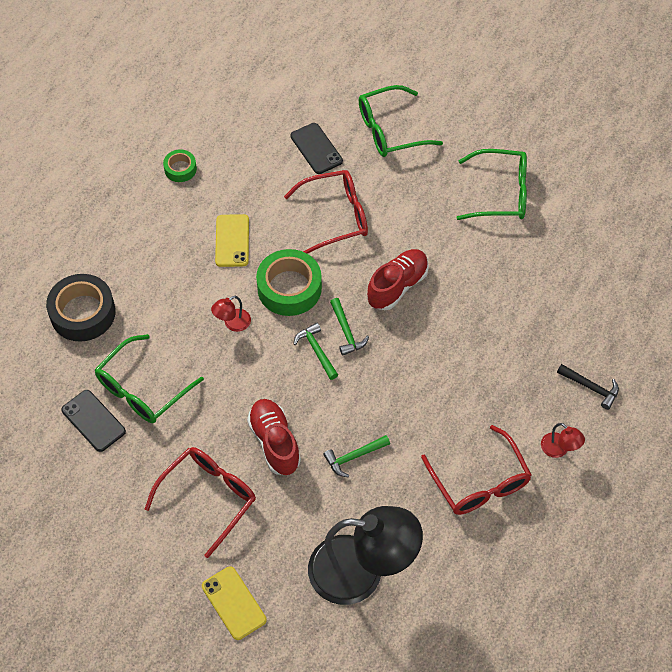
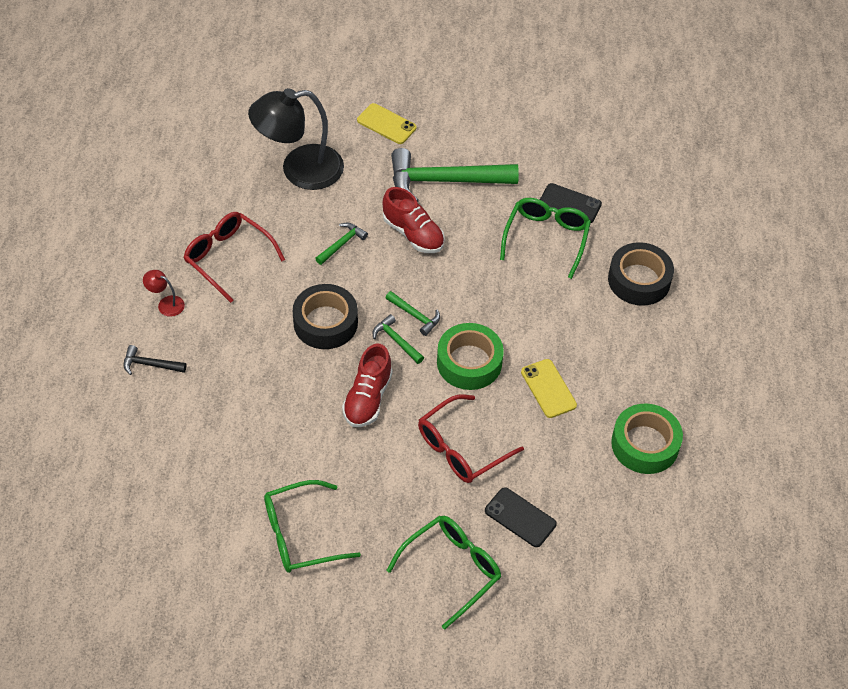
camera: 155 degrees right, 5 degrees down
(180, 169) = (645, 444): green tape -> green tape, size x1.89
(209, 497) = (444, 181): red glasses -> green hammer
(232, 323) = (503, 314): red lamp -> none
(406, 373) = (325, 322): none -> black tape

